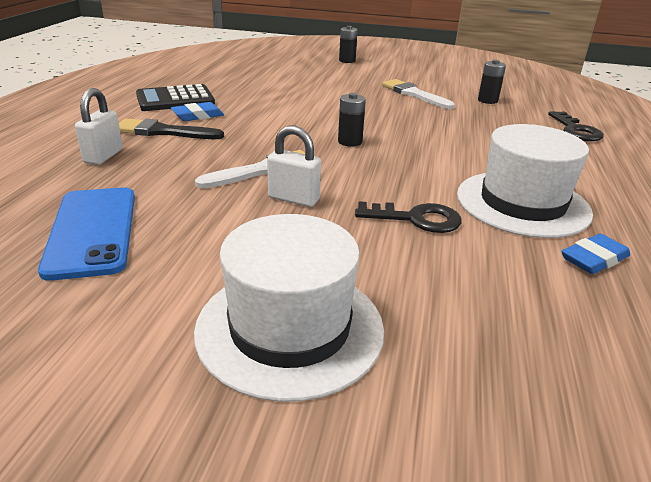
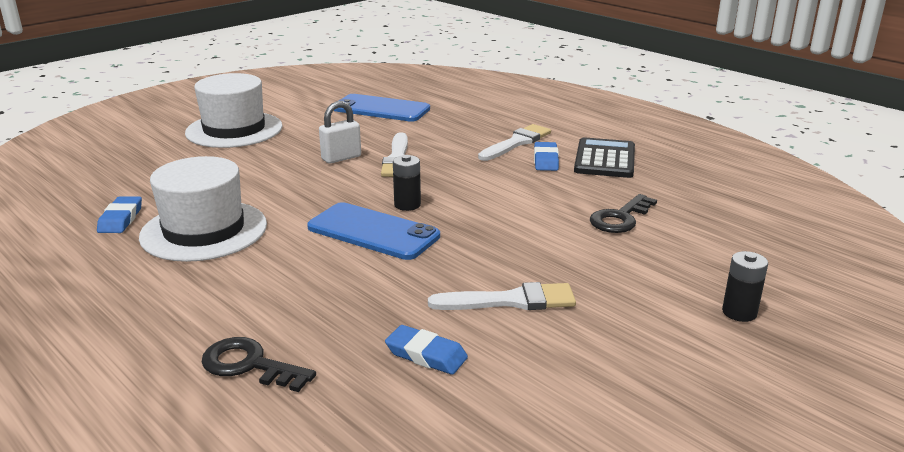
camera: 125 degrees right, 5 degrees down
(103, 156) = (486, 121): white padlock -> none
(163, 132) = (516, 143): black brush -> white brush
(407, 141) = (373, 232): none -> blue phone
(416, 219) = (256, 185): black key -> black key (620, 218)
(487, 100) = (426, 355): black battery -> blue eraser

